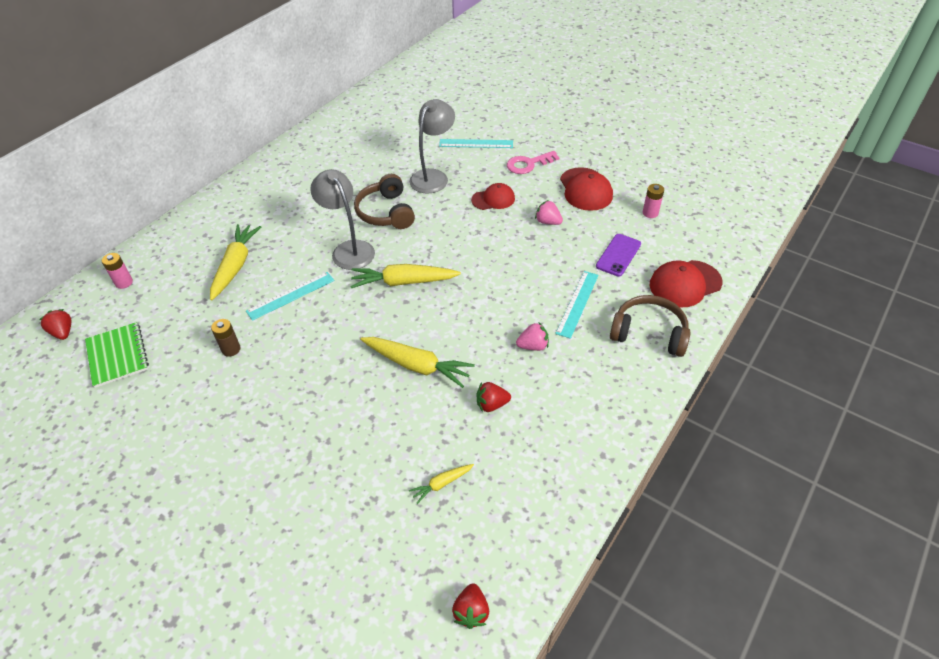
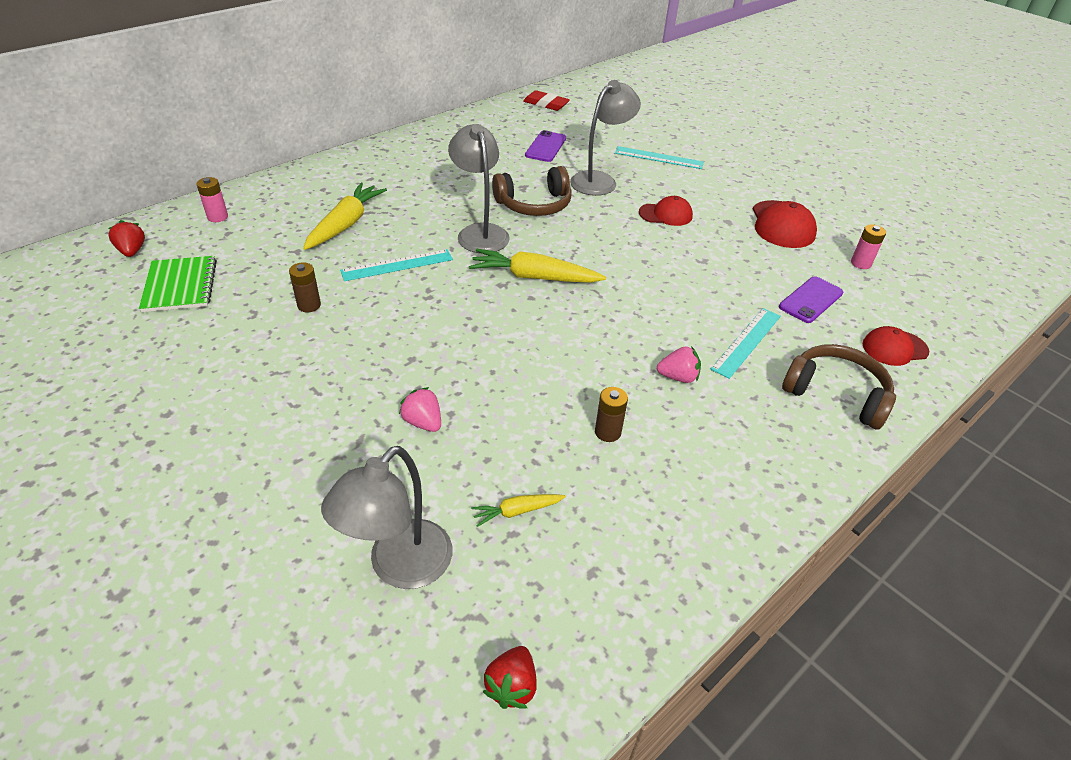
camera: 10 degrees right, 5 degrees down
(369, 106) = (546, 104): none -> red eraser
(370, 548) = (399, 567): none -> grey lamp
(380, 152) = (546, 147): none -> purple phone
(386, 212) = (534, 204): brown headphones -> brown headphones turned 105 degrees counterclockwise
(417, 365) = (524, 368): yellow carrot -> none
(491, 404) = (607, 432): red strawberry -> brown battery
(528, 164) = (716, 188): pink key -> none
(548, 222) = (727, 249): pink strawberry -> pink strawberry (423, 422)
(685, 284) = (894, 348): red cap -> red cap, size x0.66

